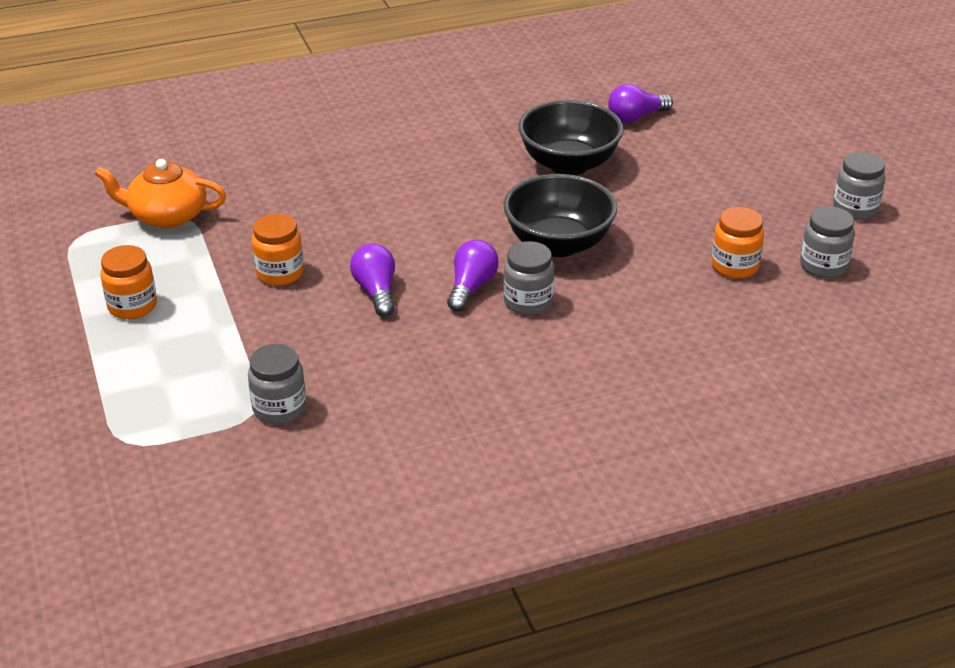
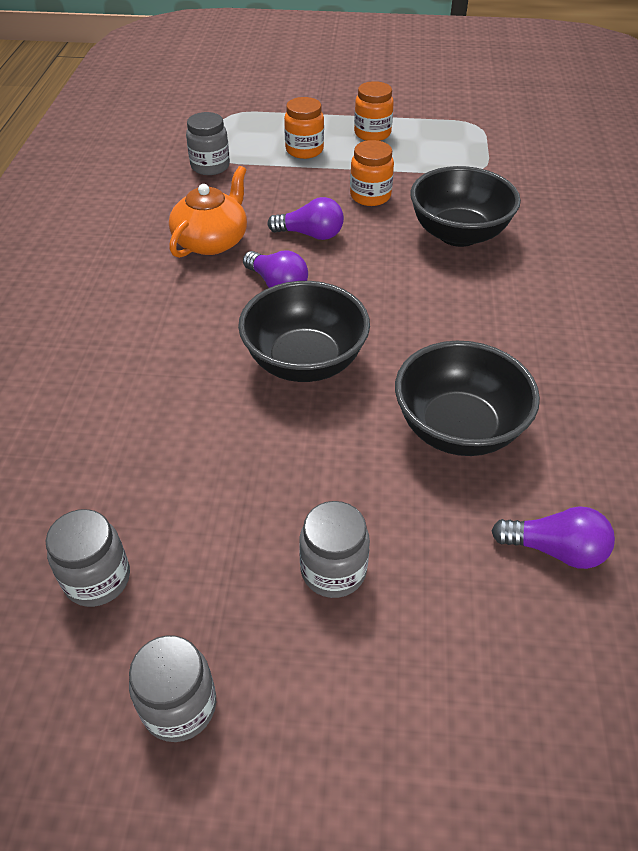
camera: 115 degrees right, 10 degrees up
(167, 215) = (487, 163): orange teapot -> orange teapot (212, 241)
(318, 208) = (458, 234): none -> black bowl
(528, 302) = (230, 310): grey jar -> grey jar (333, 570)
(636, 117) = (555, 549): purple light bulb -> purple light bulb turned 105 degrees clockwise
(734, 266) = (164, 487): orange jar -> orange jar (304, 150)

